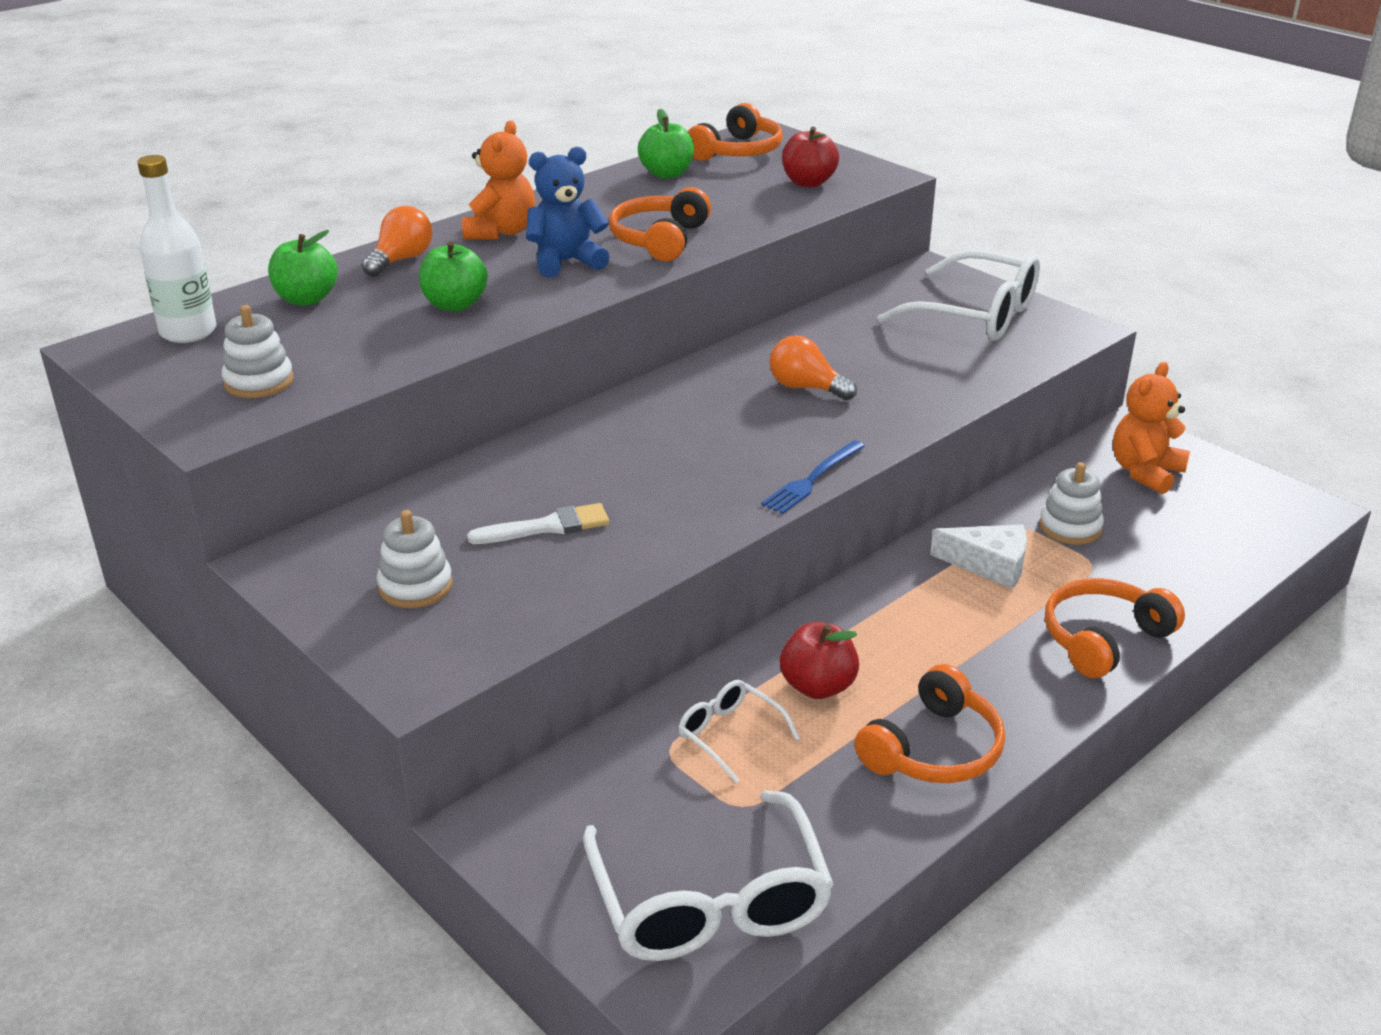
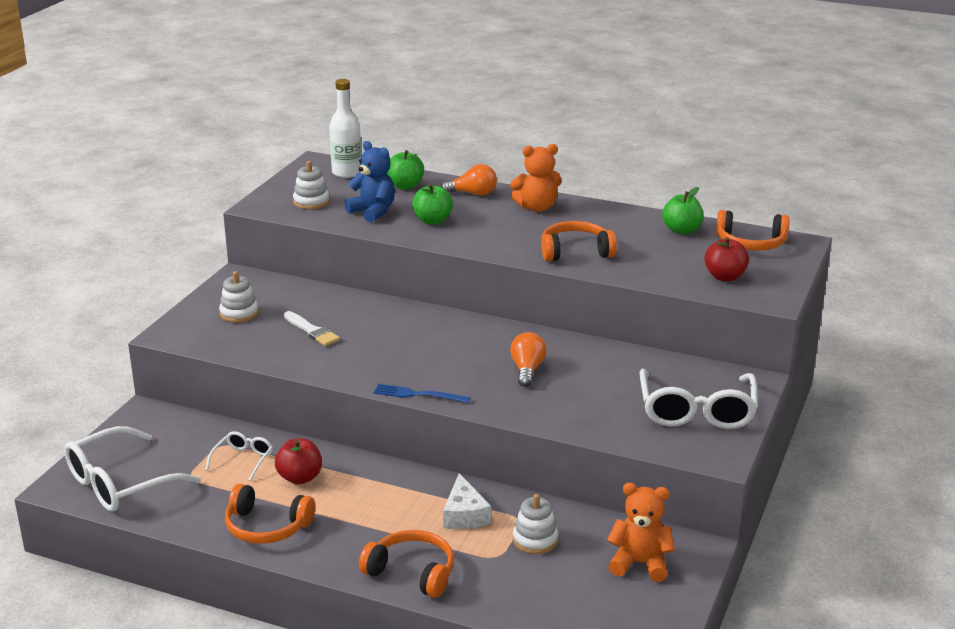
camera: 65 degrees right, 5 degrees down
(566, 262) = (515, 234): blue teddy bear -> blue teddy bear (373, 212)

